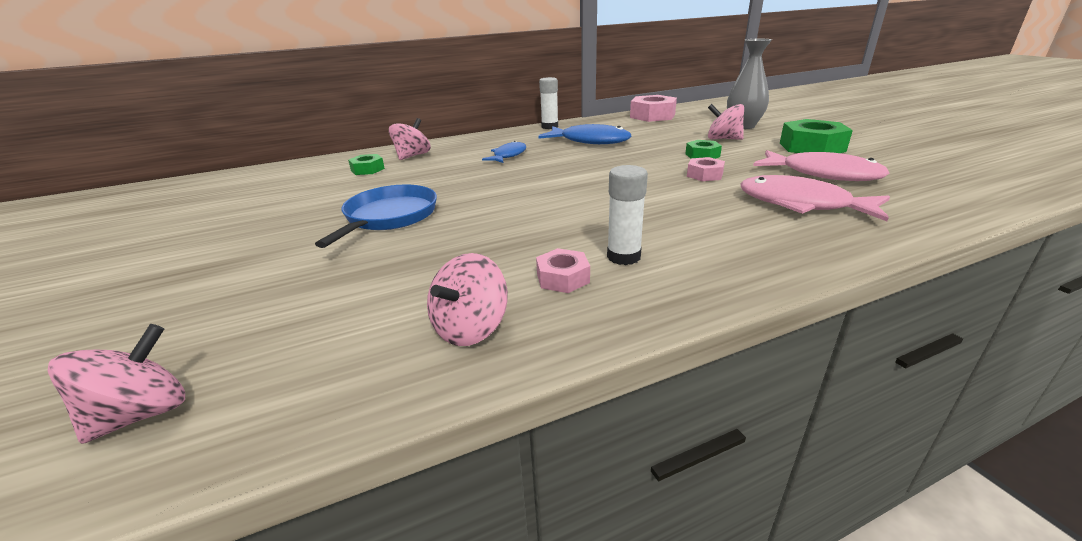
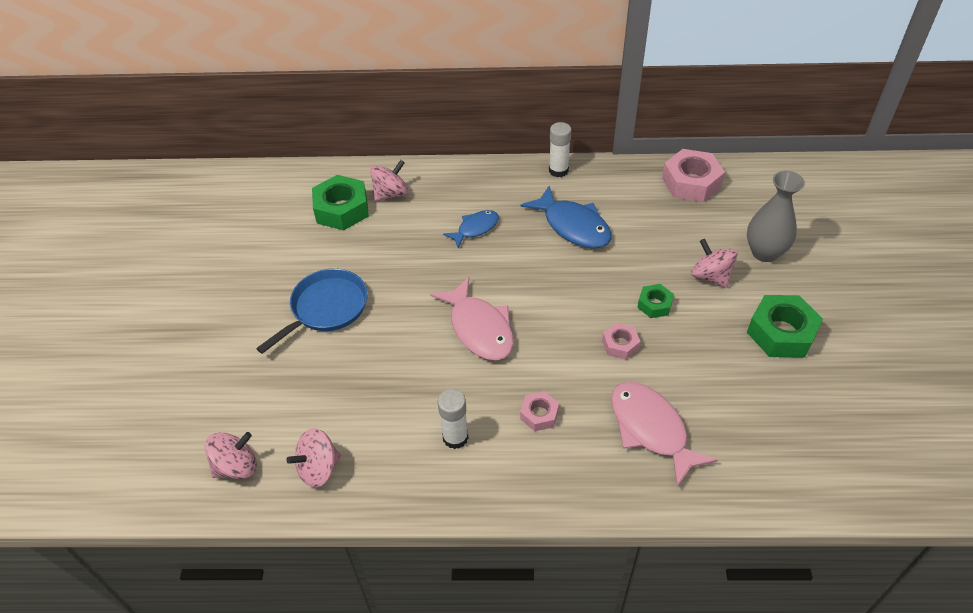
camera: 25 degrees right, 20 degrees up
(142, 414) = (145, 463): pink spinning top -> pink spinning top (236, 466)
(367, 169) = (342, 209): green nut -> green nut, size x1.84
(562, 278) = (399, 443): pink nut -> pink nut (539, 414)
(823, 174) = (728, 390): pink fish -> pink fish (479, 328)

